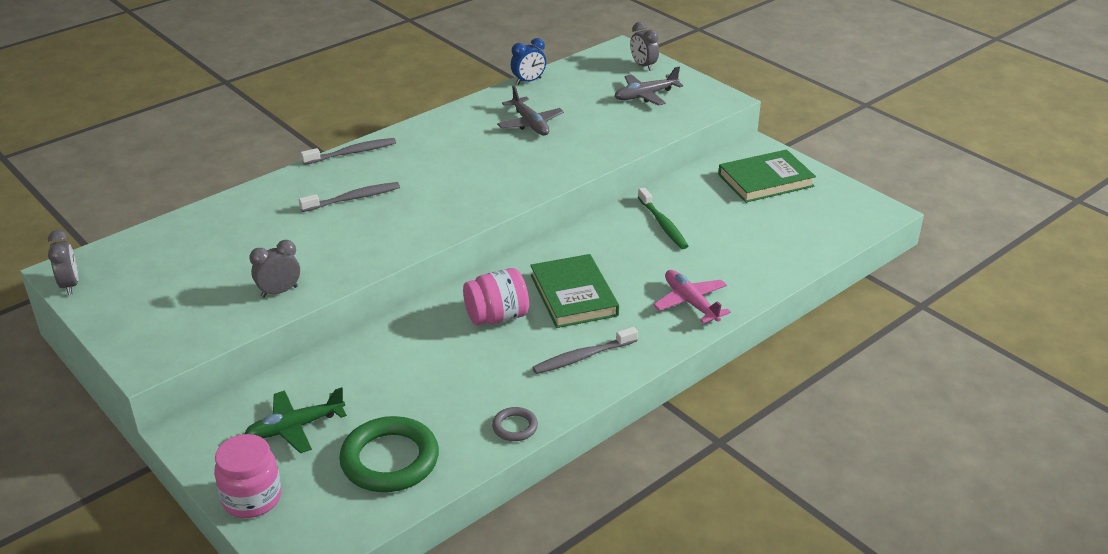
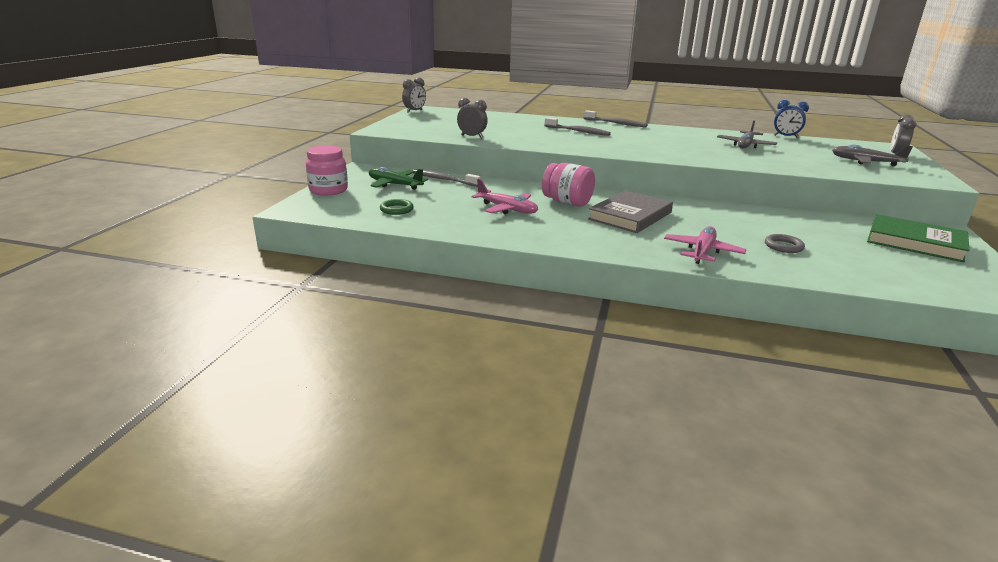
camera: 55 degrees right, 10 degrees down
(390, 460) = (396, 209): green ring -> green ring, size x0.48
(474, 370) = (507, 209): none -> pink plane
(515, 427) = (472, 232): grey ring -> grey ring (783, 246)
(573, 295) = (630, 216): green book -> grey book
(583, 357) = (573, 233): grey toothbrush -> grey toothbrush (443, 179)
(663, 224) = (767, 222): green toothbrush -> none

